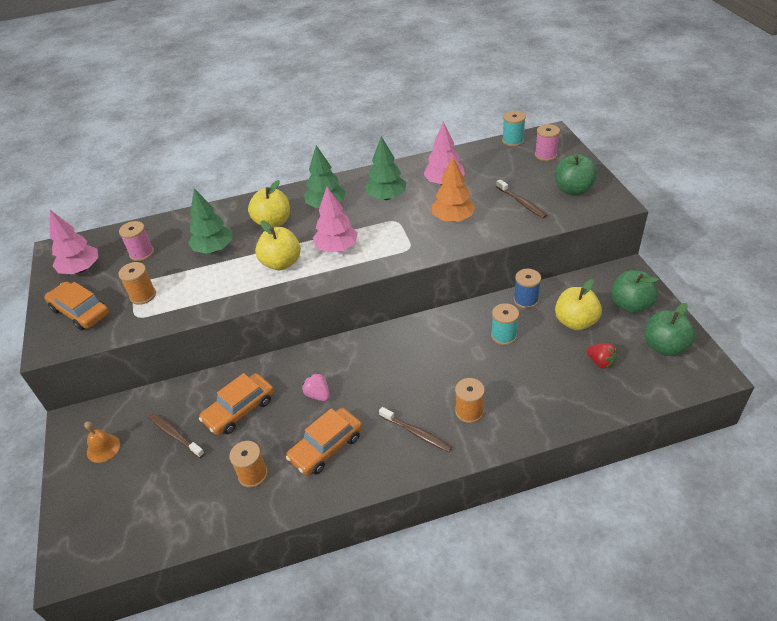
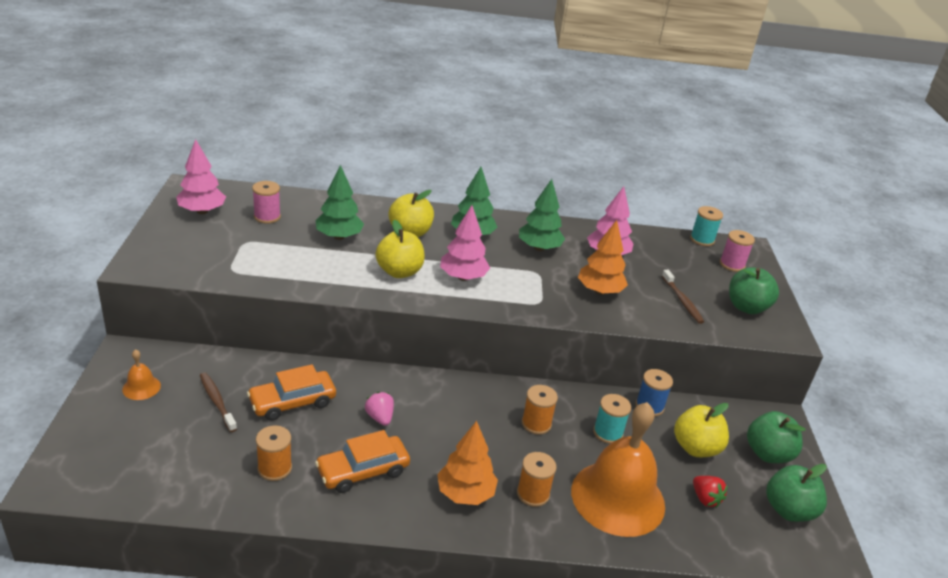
camera: 10 degrees right, 10 degrees down
(80, 312) = (181, 248): orange car -> none
(143, 295) = (248, 254): orange spool -> orange spool (536, 424)
(416, 433) = (465, 493): brown toothbrush -> orange tree
(535, 388) = (618, 498): none -> orange bell

